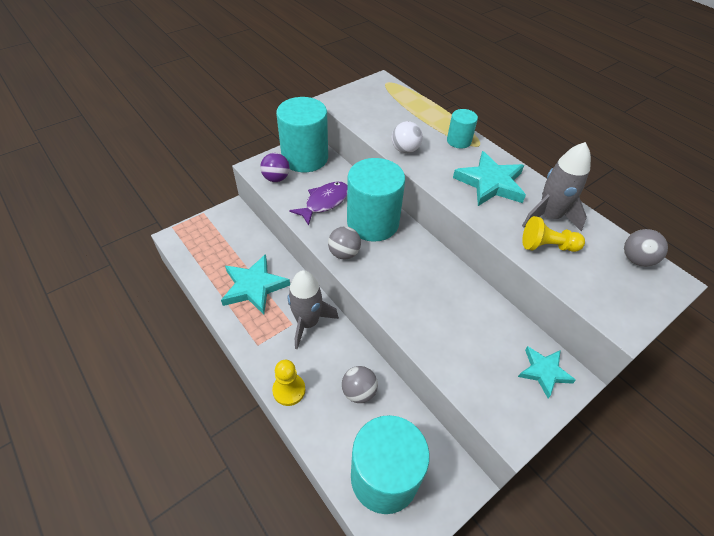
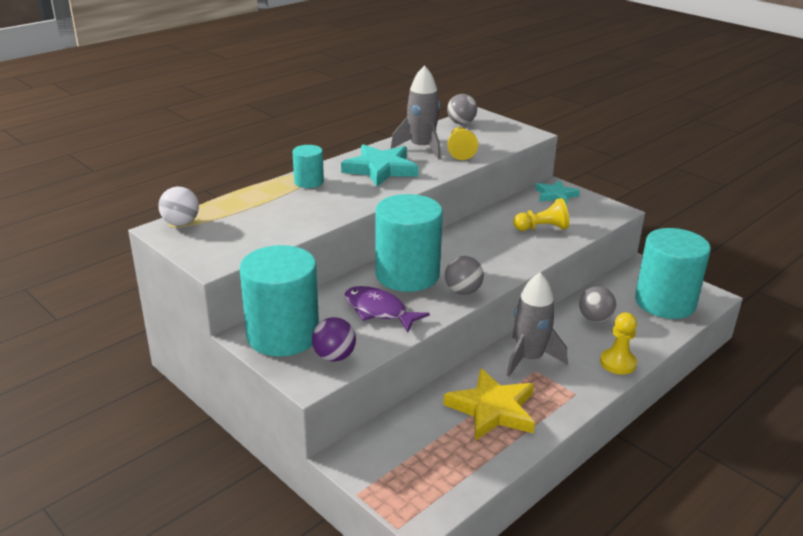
camera: 95 degrees left, 20 degrees down
(254, 286) = (492, 409): turquoise star -> yellow star
(405, 150) = (330, 211): white ball -> white ball (181, 223)
(458, 337) = (542, 228): none -> yellow pawn

